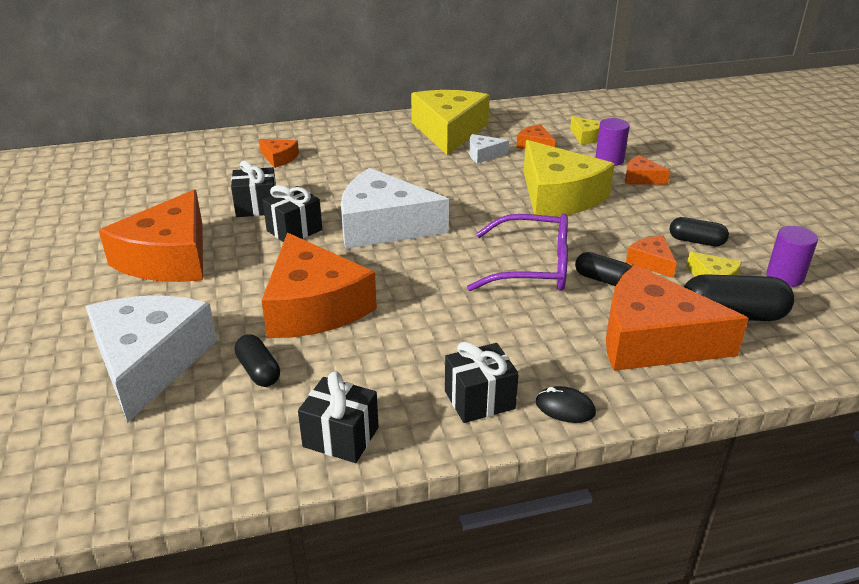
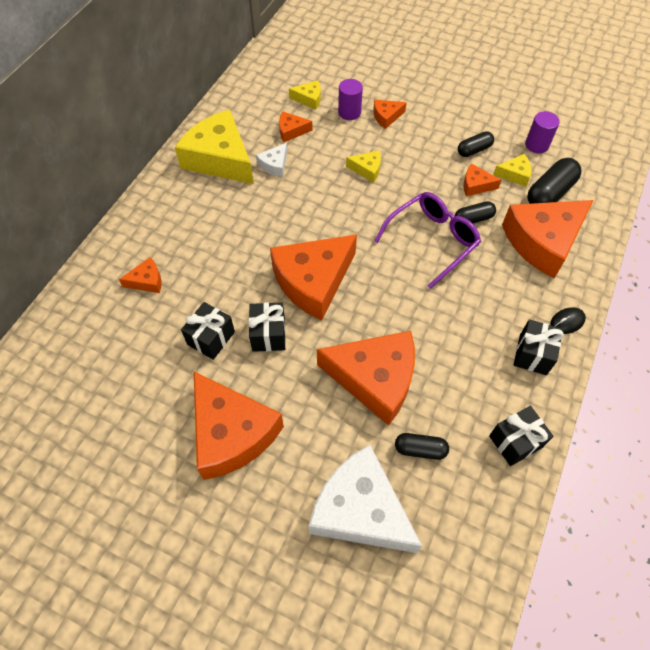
camera: 50 degrees left, 25 degrees up
(383, 226) = (313, 281): white cheese -> orange cheese
(558, 196) = (367, 169): yellow cheese -> yellow cheese, size x0.44

